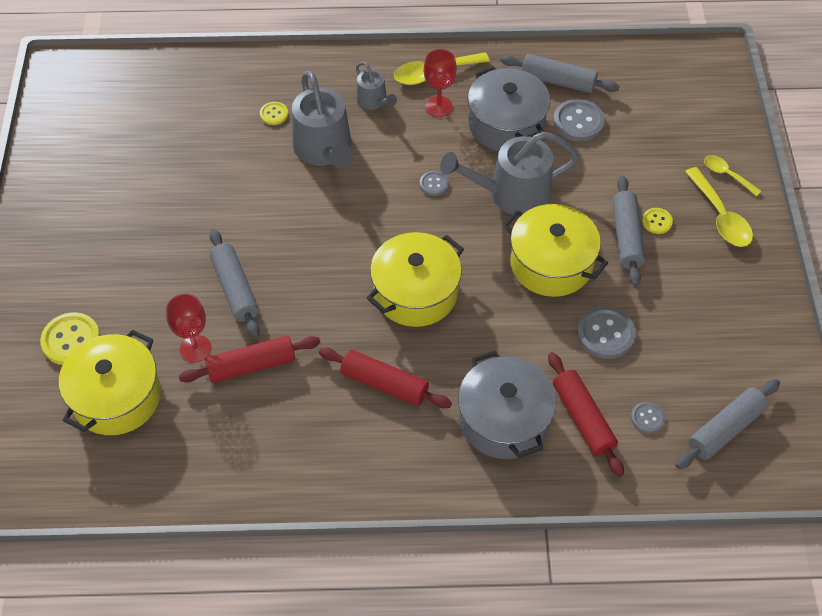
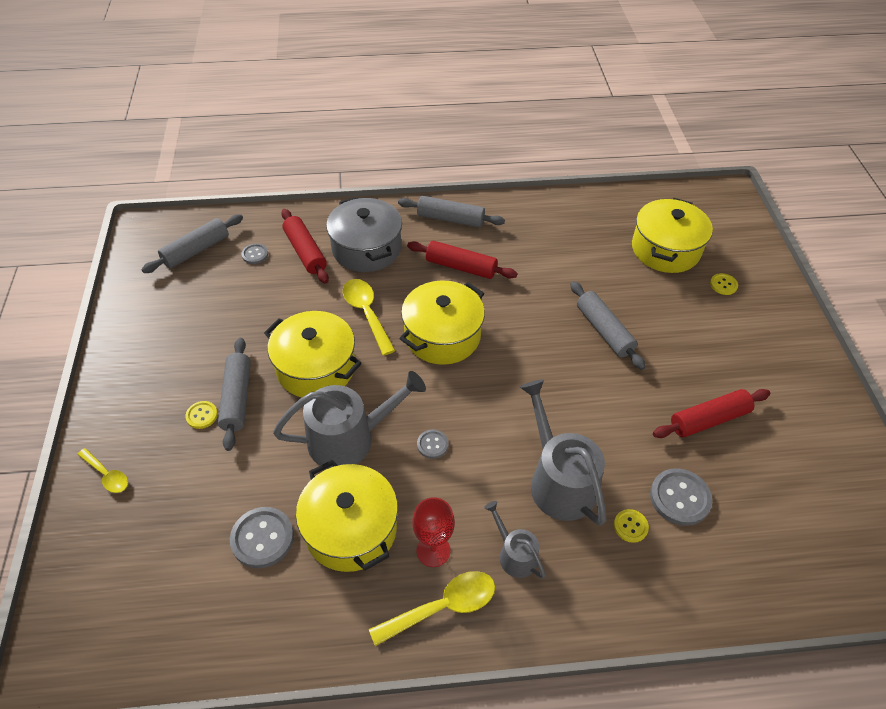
camera: 175 degrees right, 5 degrees down
(71, 340) = (723, 285): yellow button -> yellow button, size x0.56
(195, 349) = (619, 283): red goblet -> none
(251, 366) = (569, 274): red rolling pin -> red rolling pin (708, 419)
(506, 124) = (351, 529): grey pot -> yellow pot
(558, 81) = (278, 604): grey rolling pin -> grey rolling pin (450, 219)
(605, 334) = (276, 311): grey button -> grey button (680, 498)
(720, 216) = (133, 425): yellow spoon -> yellow spoon (366, 313)

